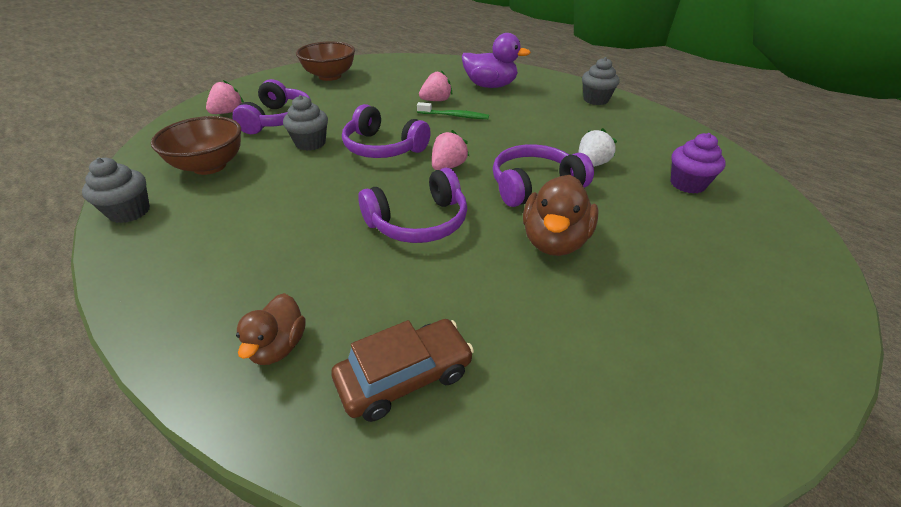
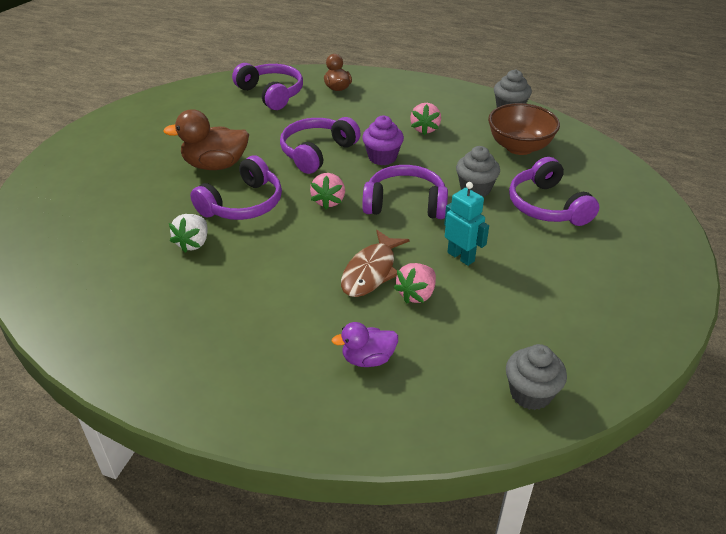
camera: 155 degrees right, 0 degrees up
(228, 112) = (610, 199): pink strawberry -> pink strawberry (425, 129)
(330, 76) = (611, 301): brown bowl -> none
(384, 109) = (461, 257): none -> turquoise robot
(405, 376) = (271, 94): brown car -> purple headphones
(455, 116) = (371, 271): green toothbrush -> brown fish
(490, 86) = (368, 359): purple duck -> purple duck, size x0.61
(554, 241) = (215, 165): brown duck -> brown duck turned 90 degrees counterclockwise
(595, 100) = (194, 375): grey cupcake -> grey cupcake (530, 393)
(687, 184) = (98, 246): purple cupcake -> purple cupcake (382, 157)

